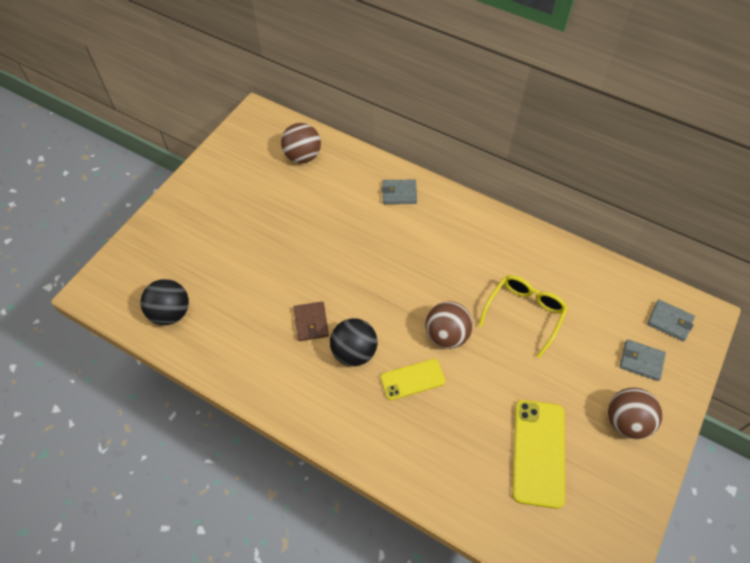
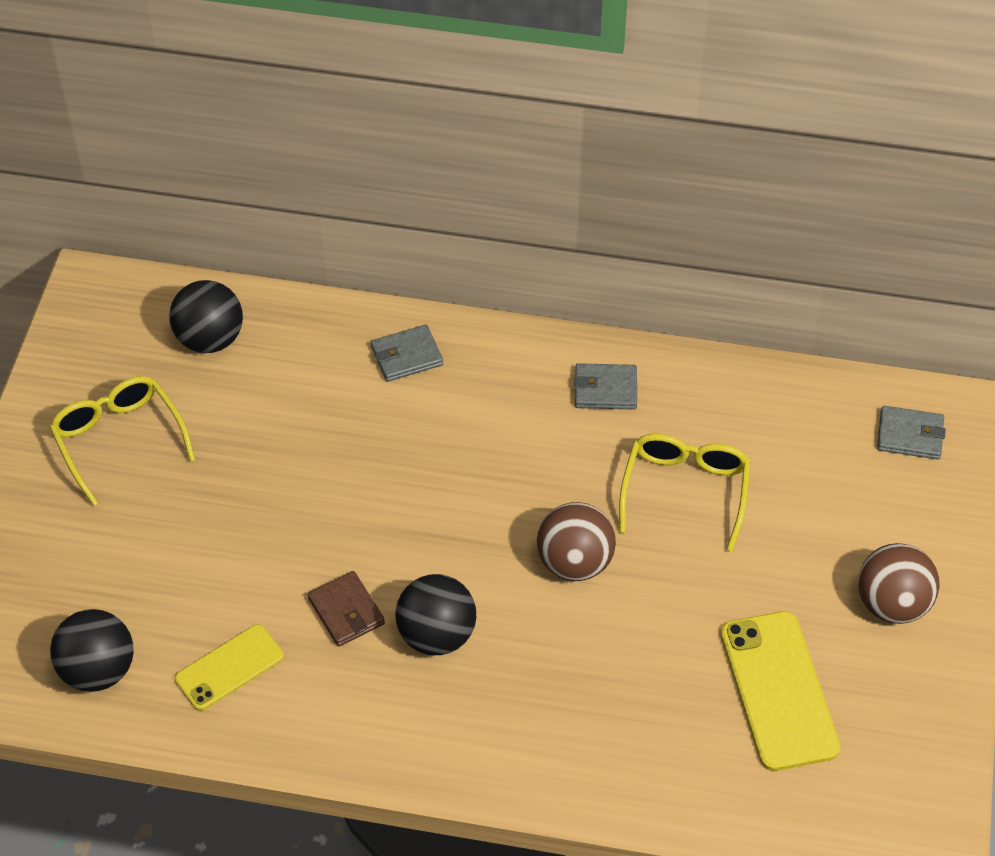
camera: 20 degrees left, 5 degrees down
(235, 194) = (118, 439): none -> yellow glasses
(302, 156) = (210, 339): brown ball -> black ball
(412, 379) = (547, 646): yellow phone -> yellow phone (229, 668)
(641, 361) = (886, 508): grey wallet -> grey wallet (605, 389)

